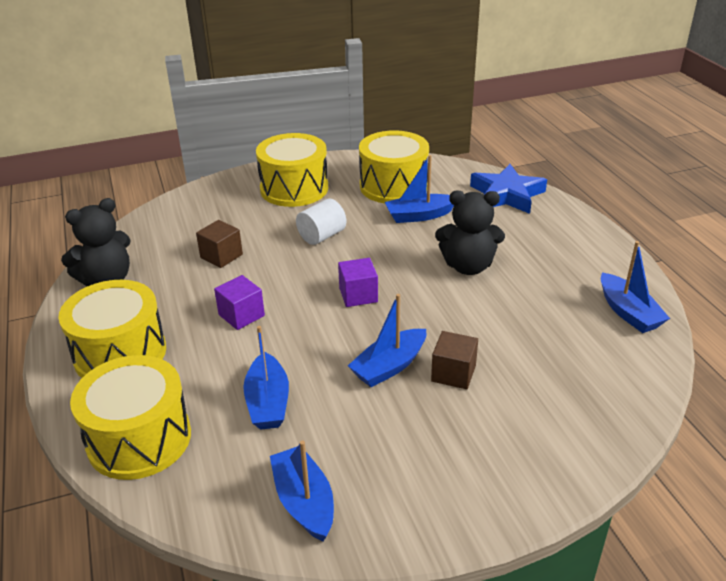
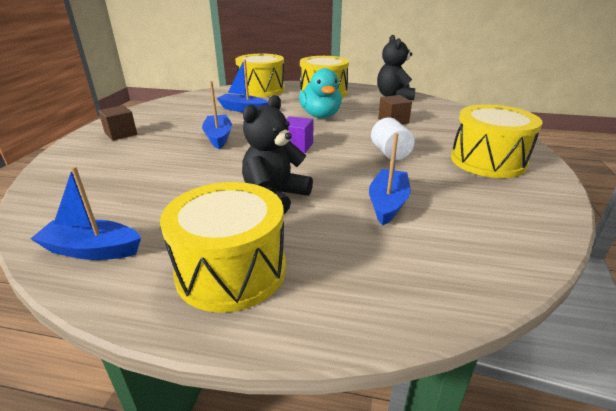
camera: 120 degrees right, 5 degrees down
(241, 315) = (320, 116): purple cube -> turquoise duck
(304, 502) = (178, 105): blue boat -> none
(393, 186) = (467, 210): yellow drum -> yellow drum (231, 270)
(453, 373) = (181, 151): brown cube -> brown cube (121, 134)
(507, 195) = (391, 287): blue star -> none

